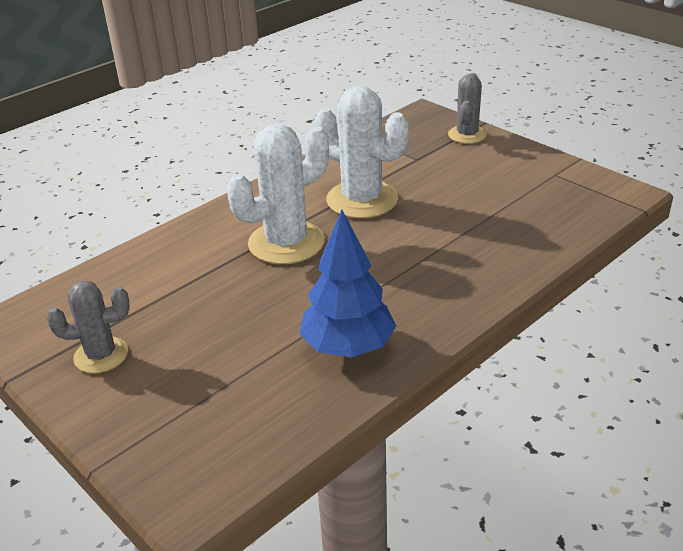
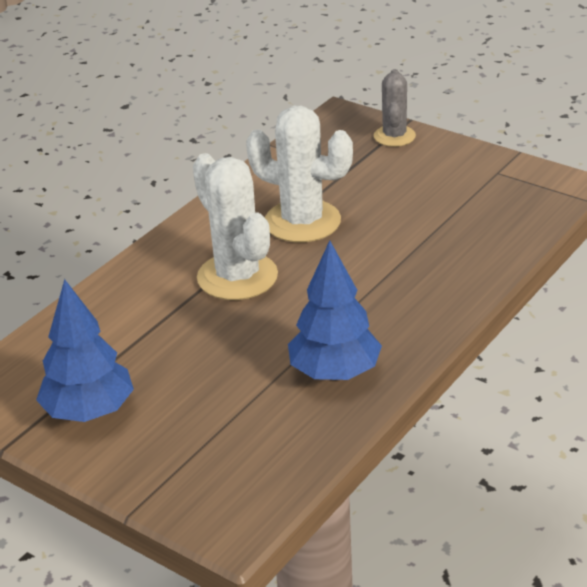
camera: 10 degrees left, 0 degrees up
(101, 355) = (89, 412): grey cactus -> blue tree
(286, 243) = (237, 277): white cactus -> white cactus turned 75 degrees counterclockwise

